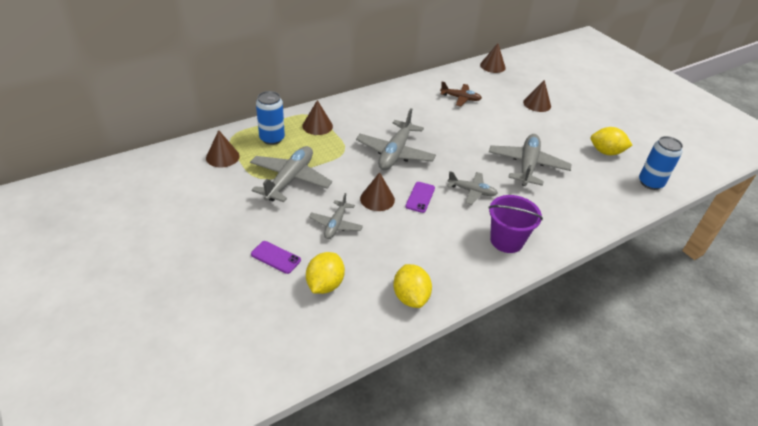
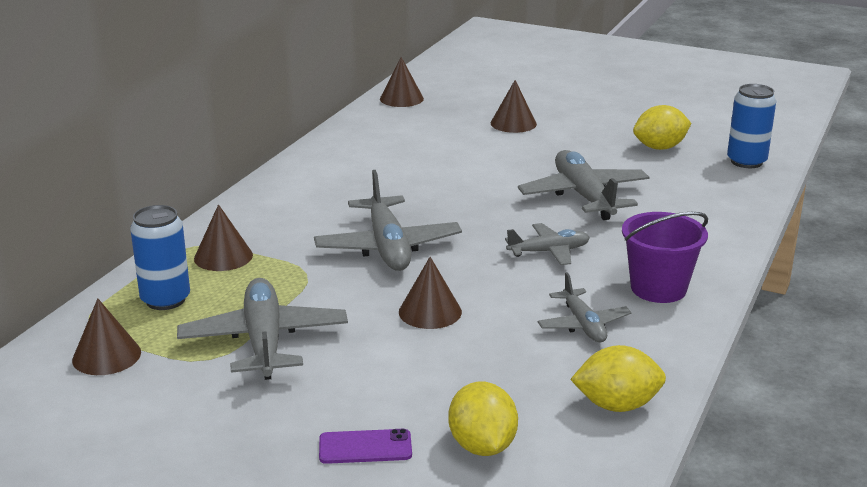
camera: 30 degrees left, 15 degrees down
(335, 224) = (407, 367): grey plane -> grey plane (583, 325)
(410, 297) = (617, 405): yellow lemon -> yellow lemon turned 45 degrees counterclockwise
(420, 197) = (488, 285): purple phone -> none
(460, 98) = (402, 150): brown plane -> none

